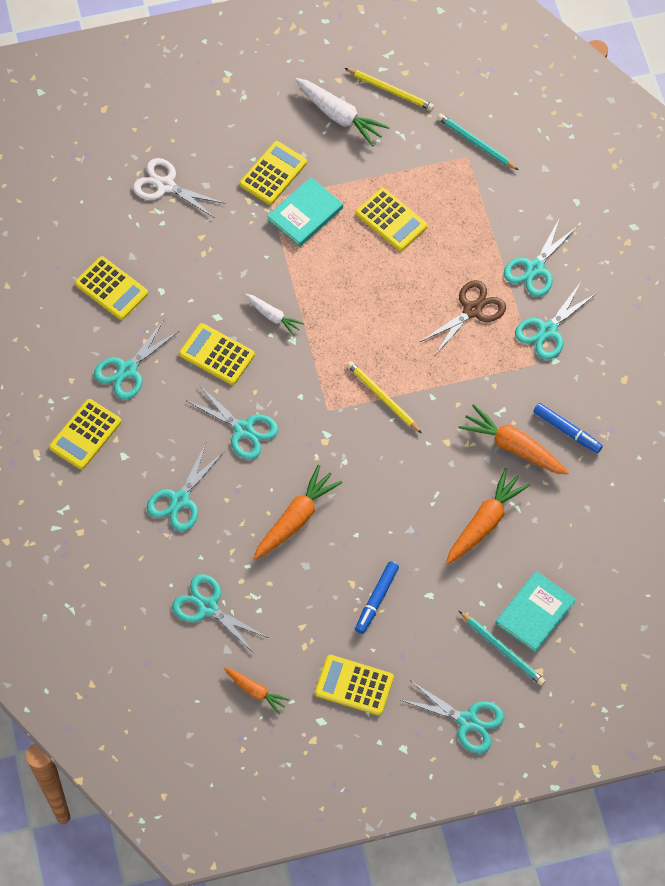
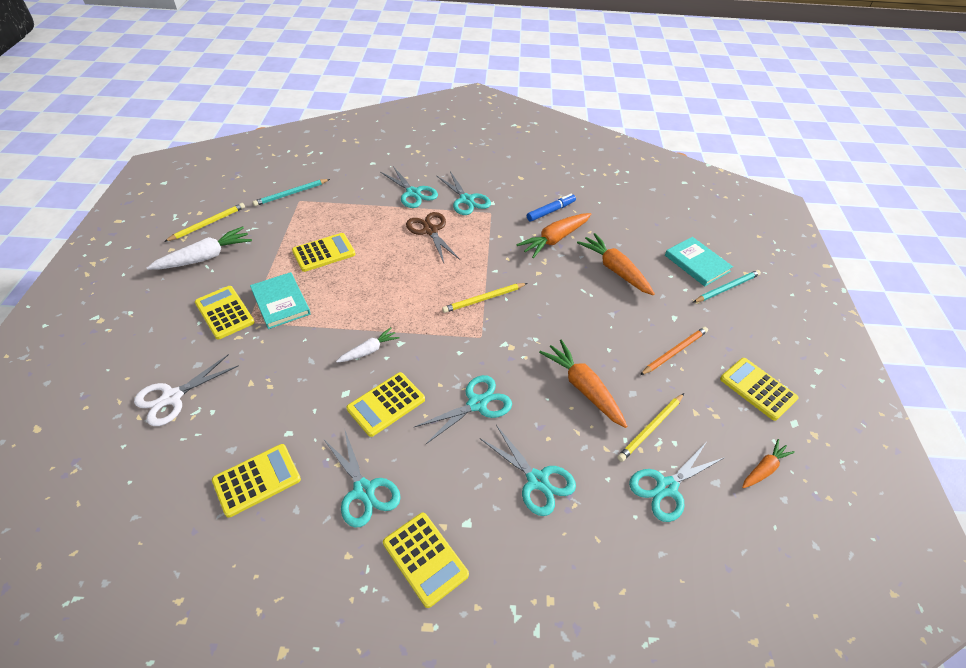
camera: 75 degrees left, 15 degrees down
(268, 587) = (651, 428): none -> yellow pencil
(354, 685) = (757, 389): yellow calculator -> yellow calculator turned 105 degrees clockwise
(376, 599) = (674, 352): blue marker -> orange pencil
(468, 721) = (790, 323): turquoise scissors -> none

